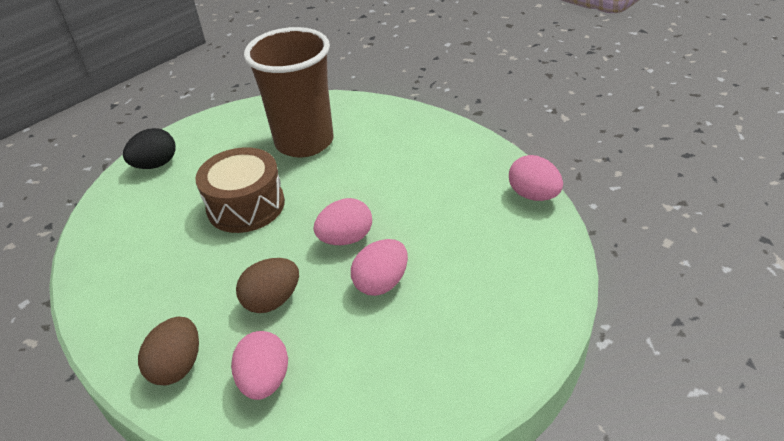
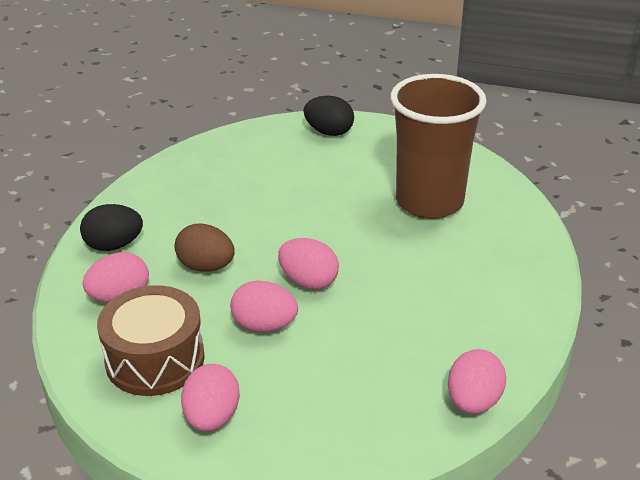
camera: 60 degrees right, 5 degrees down
(177, 366) = (114, 245): brown egg -> black egg
(246, 206) = (312, 204): brown drum -> brown drum (155, 359)
(473, 350) = (212, 417): none -> pink egg

